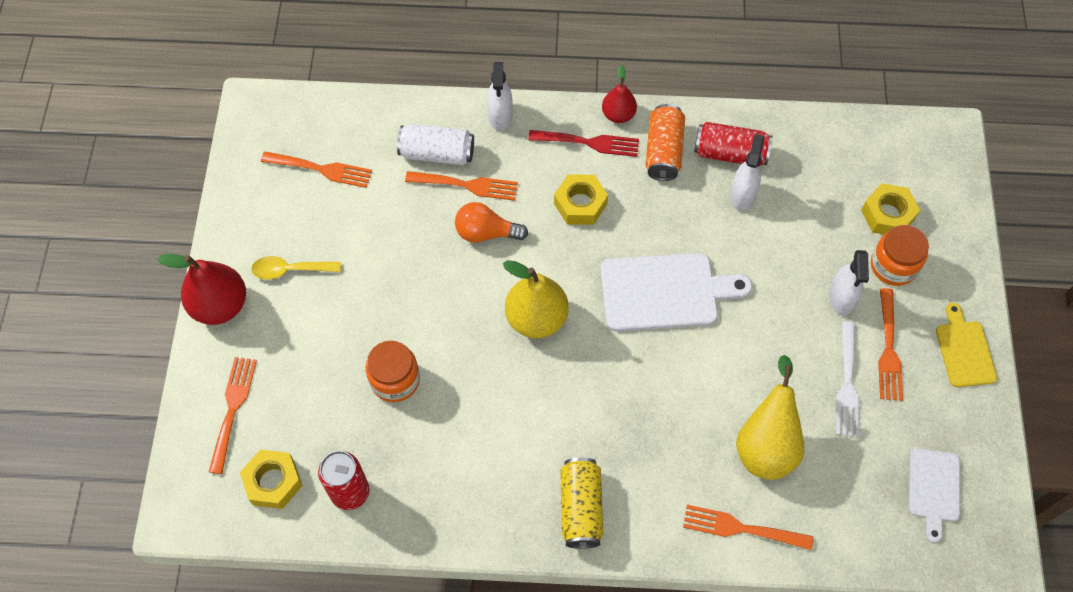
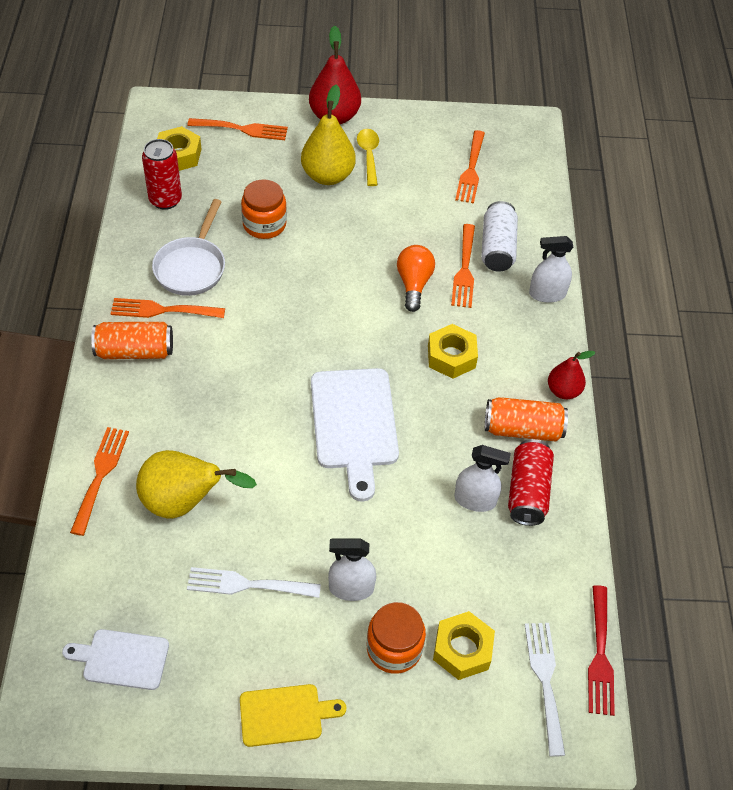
camera: 85 degrees right, 10 degrees down
(458, 455) = (191, 267): none -> white pan
(536, 318) = (324, 321): yellow pear -> yellow pear (327, 176)
(580, 508) = (135, 351): yellow can -> orange can
(589, 142) = (525, 365): red fork -> red fork (600, 655)
(888, 350) = (287, 631): orange fork -> orange fork (162, 310)
(906, 158) = (545, 681): none -> white fork

